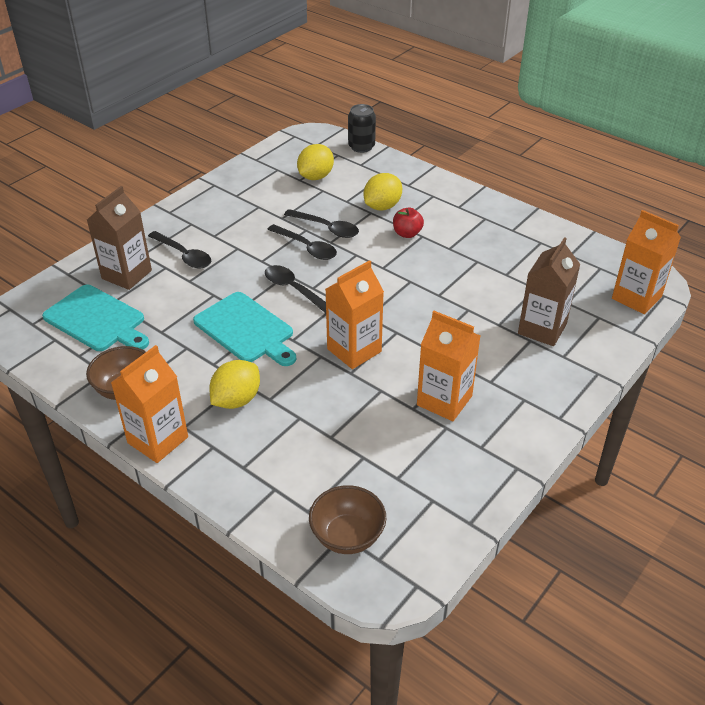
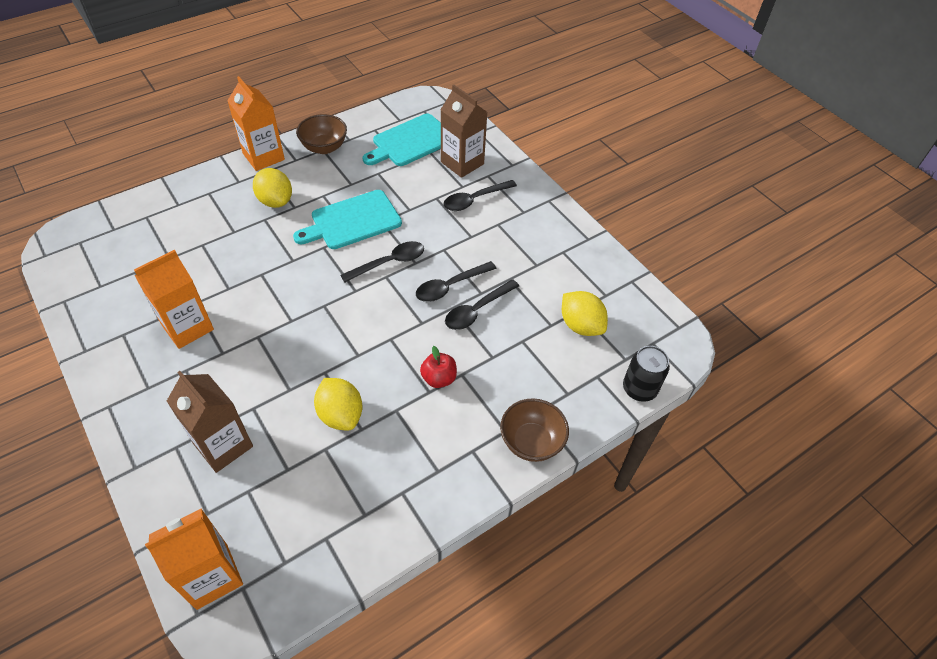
camera: 105 degrees right, 10 degrees up
(347, 536) = (110, 231): brown bowl -> brown bowl (531, 442)
(354, 350) = (286, 283): orange carton -> none
(382, 206) = (499, 371): yellow lemon -> yellow lemon (340, 414)

